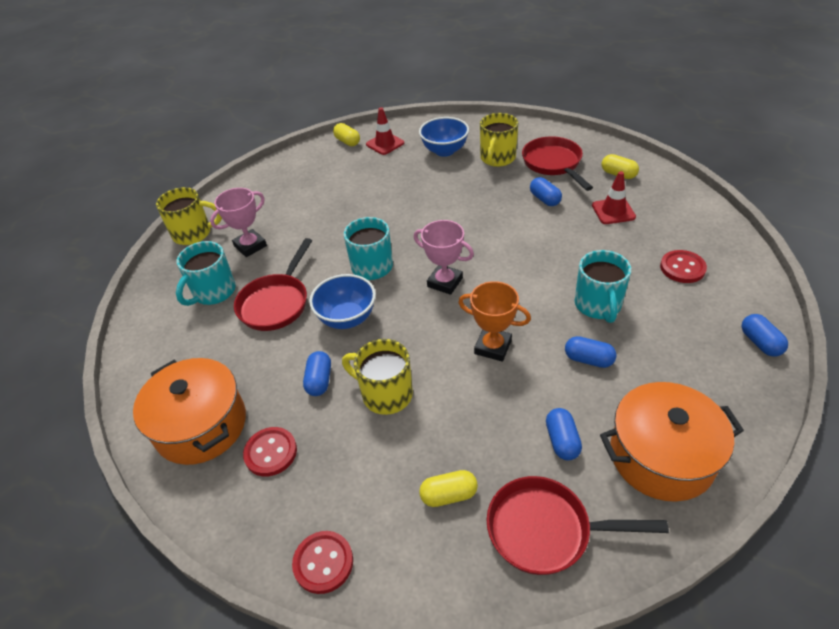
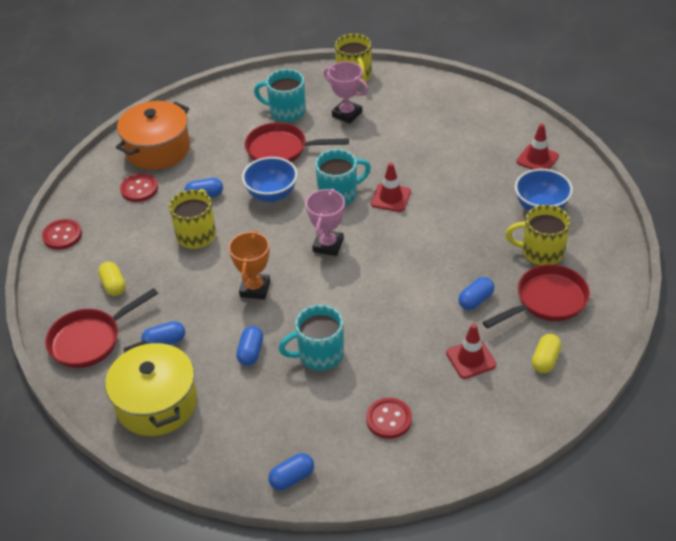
camera: 75 degrees right, 0 degrees up
(347, 142) = (531, 131): yellow capsule -> none
(394, 231) = (391, 198): none -> red traffic cone
(546, 530) = (90, 340): red pan -> red pan turned 120 degrees counterclockwise
(661, 456) = (157, 403): orange pot -> yellow pot

